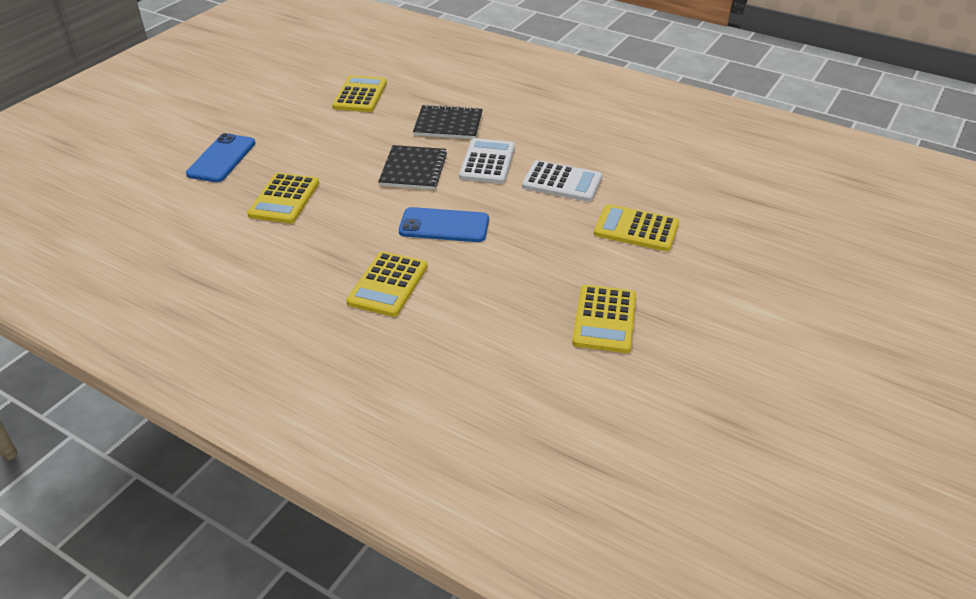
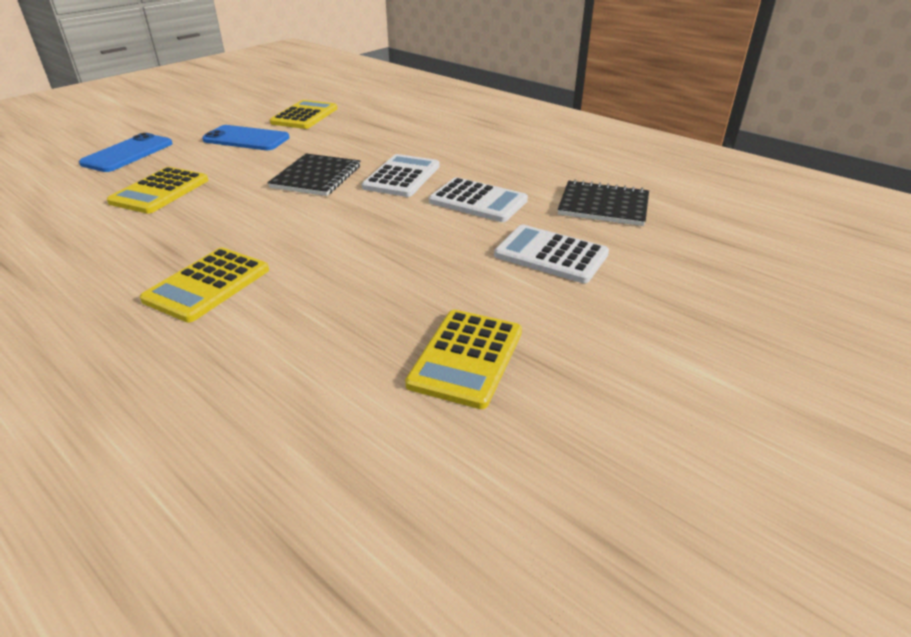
camera: 10 degrees right, 5 degrees down
(444, 226) = (316, 231): blue phone -> blue phone (246, 139)
(448, 124) = (378, 143): black notebook -> black notebook (603, 206)
(636, 229) = (551, 255): yellow calculator -> white calculator

